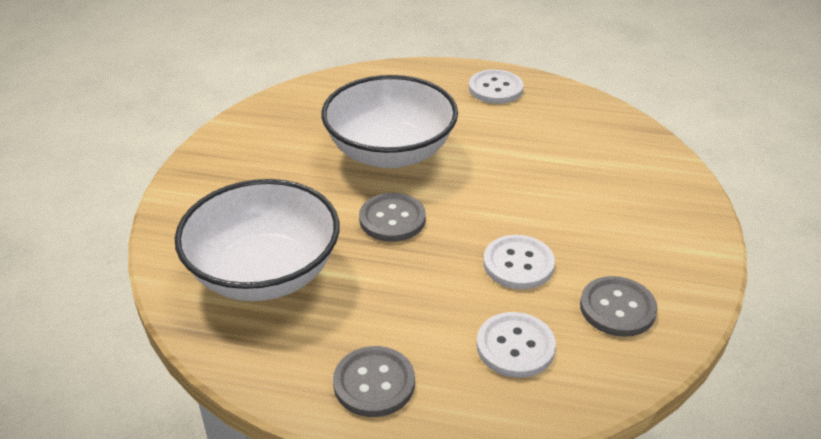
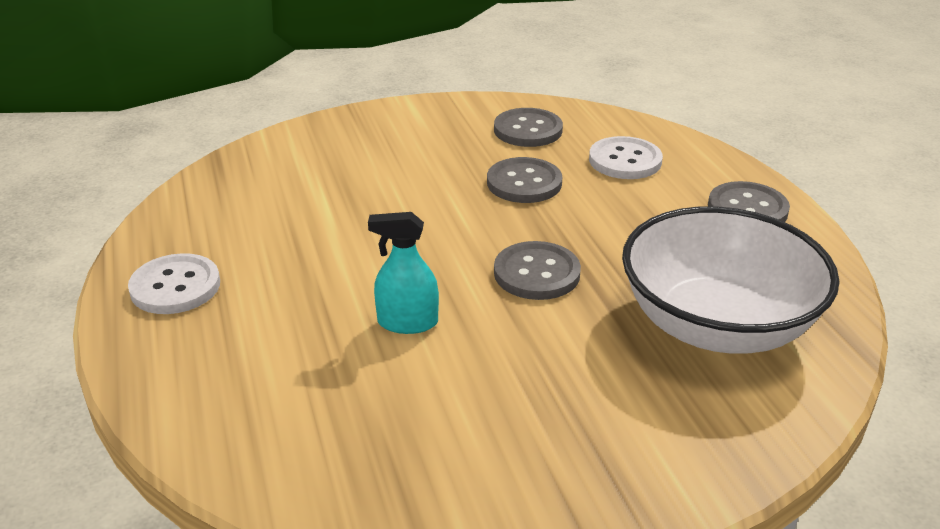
camera: 120 degrees left, 5 degrees down
(390, 152) = (407, 322): white bowl -> turquoise spray bottle
(518, 264) = (524, 183): white button -> grey button

